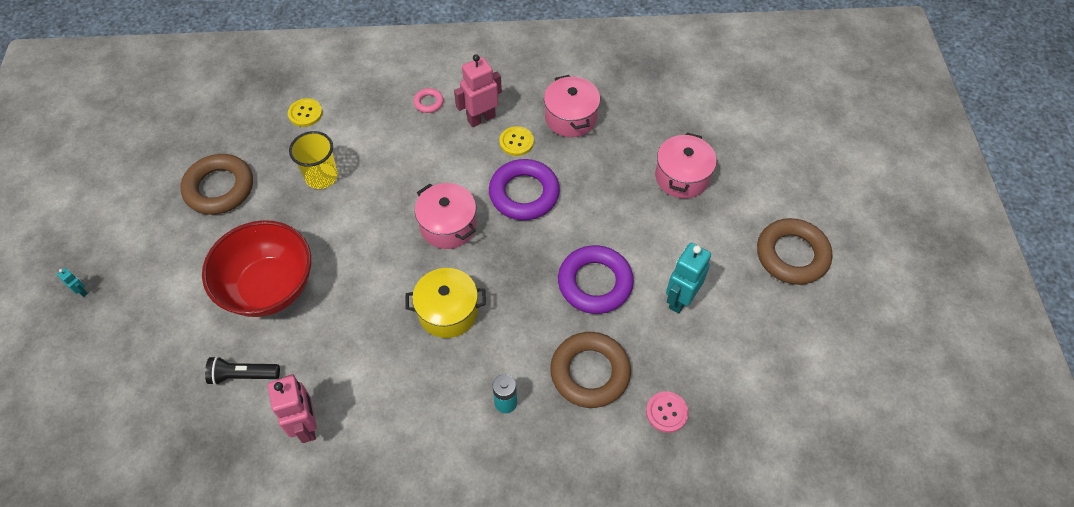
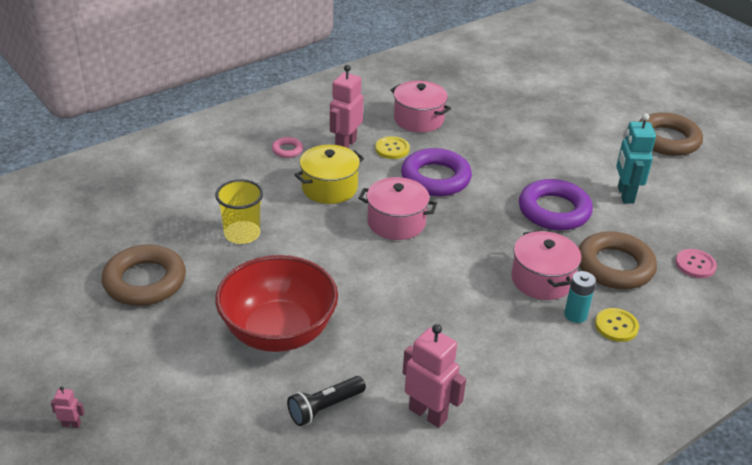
camera: 35 degrees left, 20 degrees down
(82, 291) = (71, 424): turquoise robot -> pink robot
(305, 113) = (176, 197): yellow button -> yellow button (616, 326)
(448, 312) = (461, 278): yellow pot -> yellow pot (329, 188)
(682, 177) = (542, 124): pink pot -> pink pot (542, 279)

